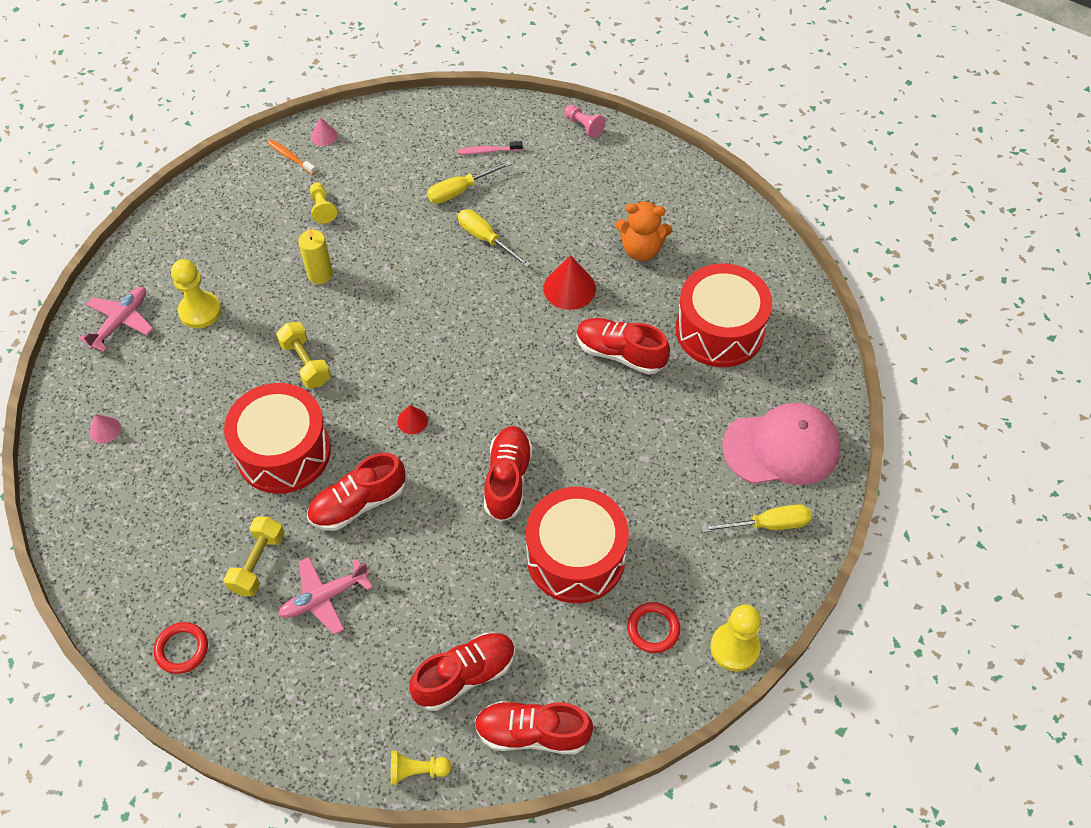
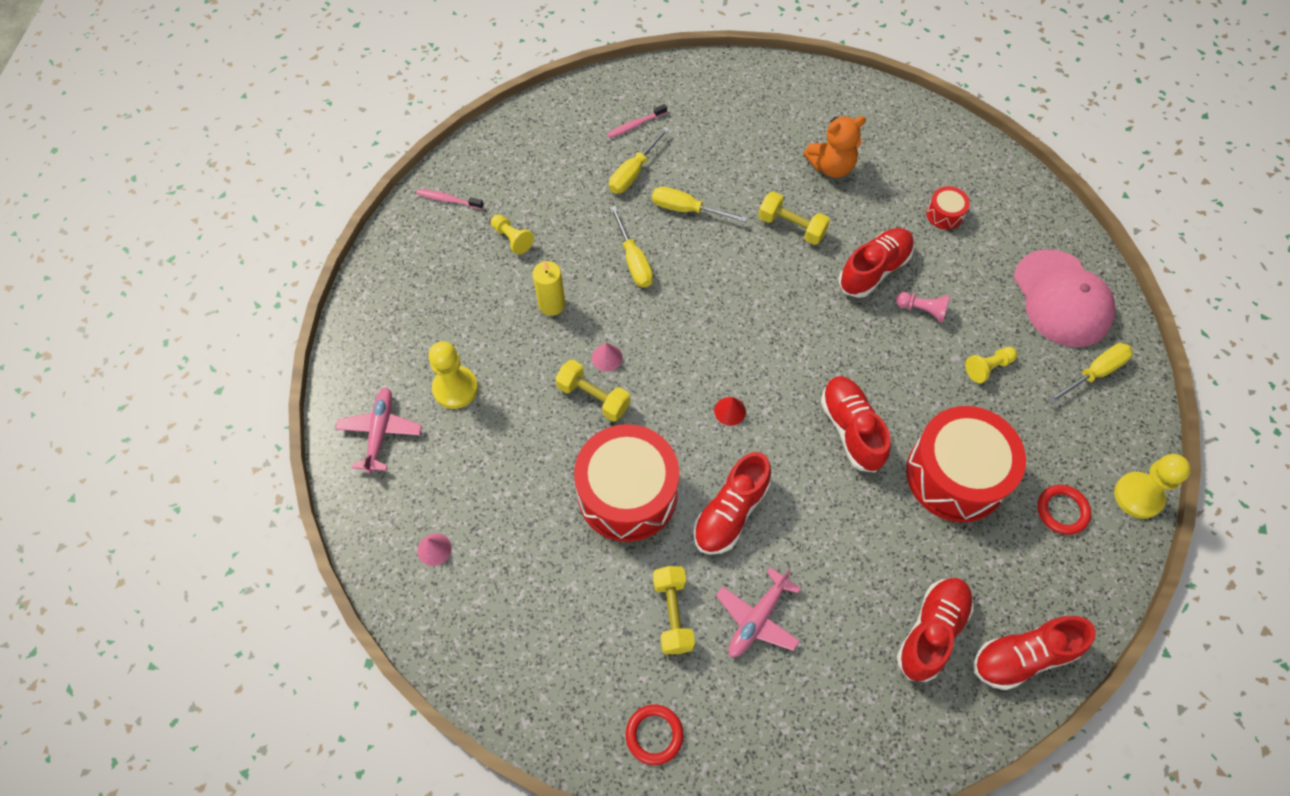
camera: 25 degrees left, 5 degrees up
(290, 157) = (448, 200): orange toothbrush -> pink toothbrush
(324, 136) = (468, 167): pink cone -> pink cone (607, 357)
(412, 264) = (633, 260): none -> yellow screwdriver
(417, 770) = (947, 743): yellow pawn -> yellow pawn (988, 367)
(569, 288) = (791, 227): red cone -> yellow dumbbell
(584, 126) = (708, 70): pink pawn -> pink pawn (922, 310)
(620, 353) = (874, 270): red shoe -> red shoe turned 135 degrees clockwise
(719, 330) = (944, 214): red drum -> red drum, size x0.43
(782, 447) = (1062, 299): pink cap -> pink cap turned 105 degrees clockwise

